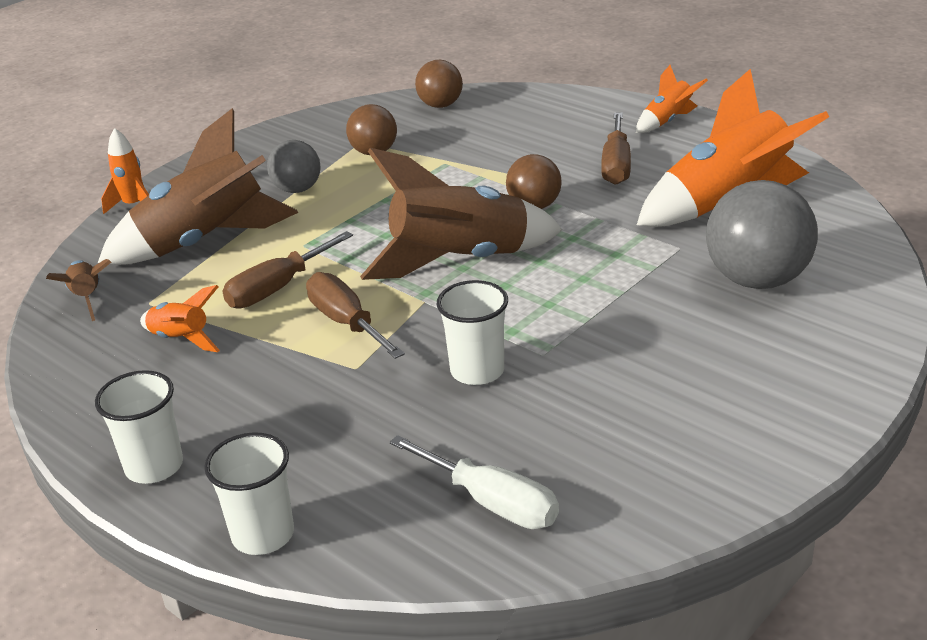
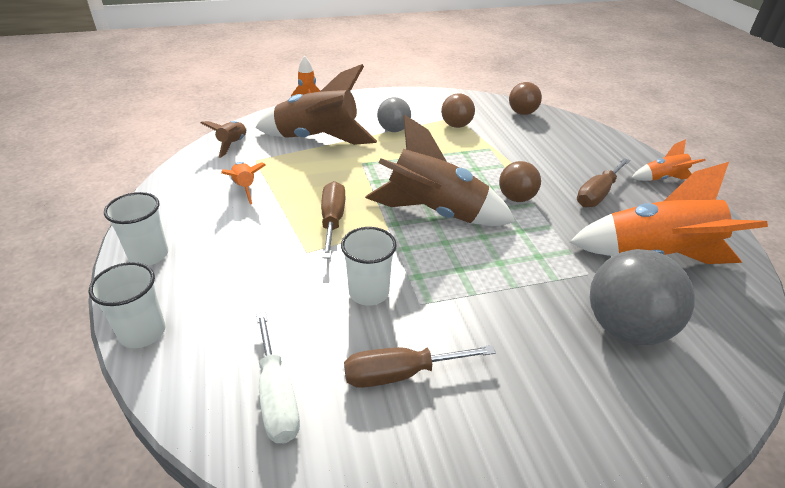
camera: 30 degrees right, 5 degrees up
(277, 288) = (321, 182): brown screwdriver -> brown screwdriver (400, 374)

